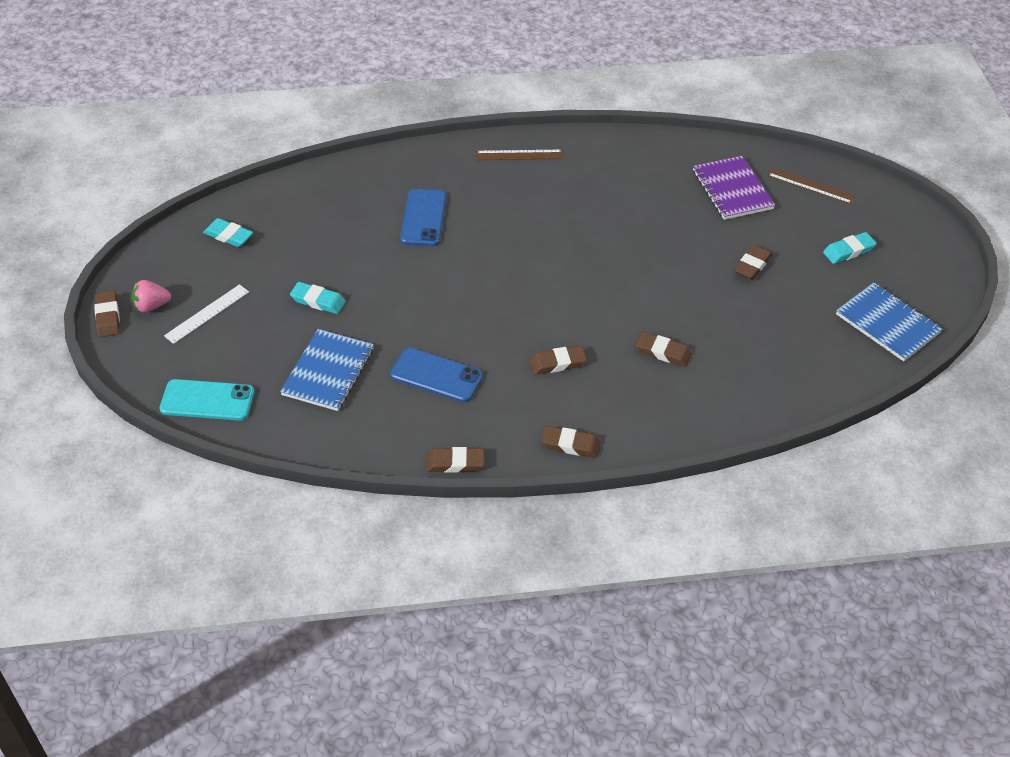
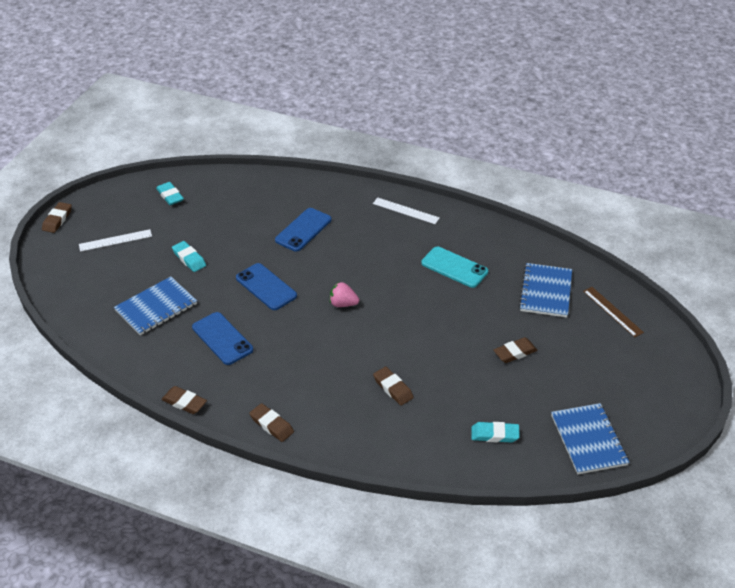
camera: 30 degrees right, 5 degrees down
(151, 306) = (87, 223): pink strawberry -> pink strawberry (343, 304)
(207, 400) = (69, 295): turquoise phone -> turquoise phone (454, 267)
(436, 298) = (266, 287): none -> blue phone
(519, 155) = (405, 211): brown ruler -> white ruler
(557, 363) = (310, 364): brown eraser -> none
(732, 190) = (546, 292): purple notebook -> blue notebook
(848, 251) = (602, 372): turquoise eraser -> turquoise eraser (494, 434)

